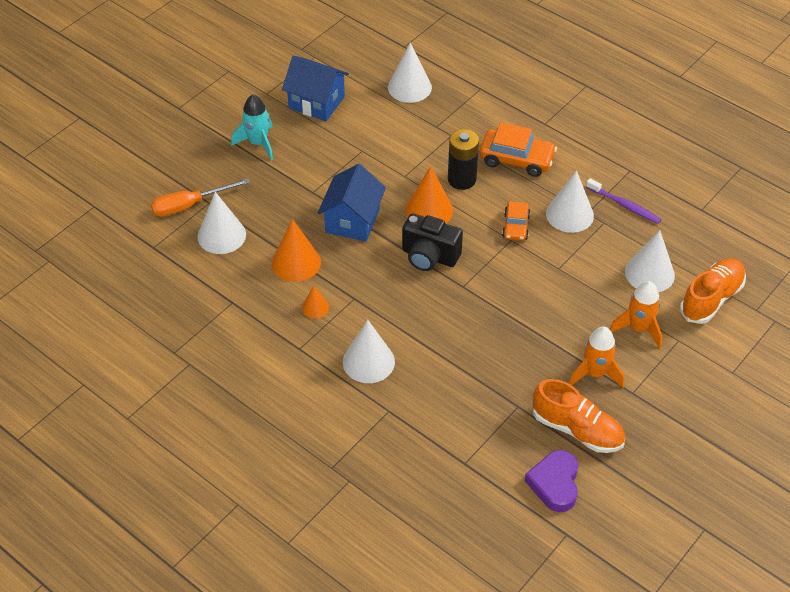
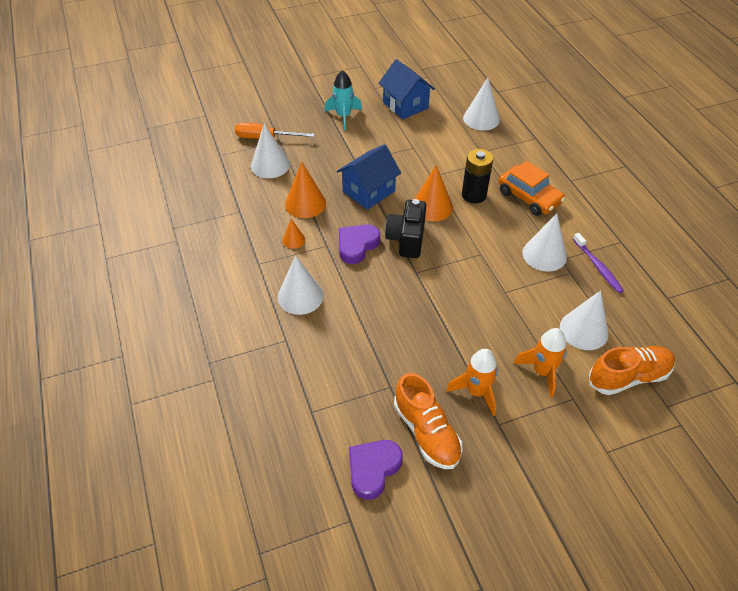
camera: 30 degrees right, 0 degrees up
(385, 285) = (357, 245): none -> purple heart
(429, 256) = (406, 239): black camera -> black camera turned 45 degrees clockwise
(515, 226) = (492, 245): orange car -> none

